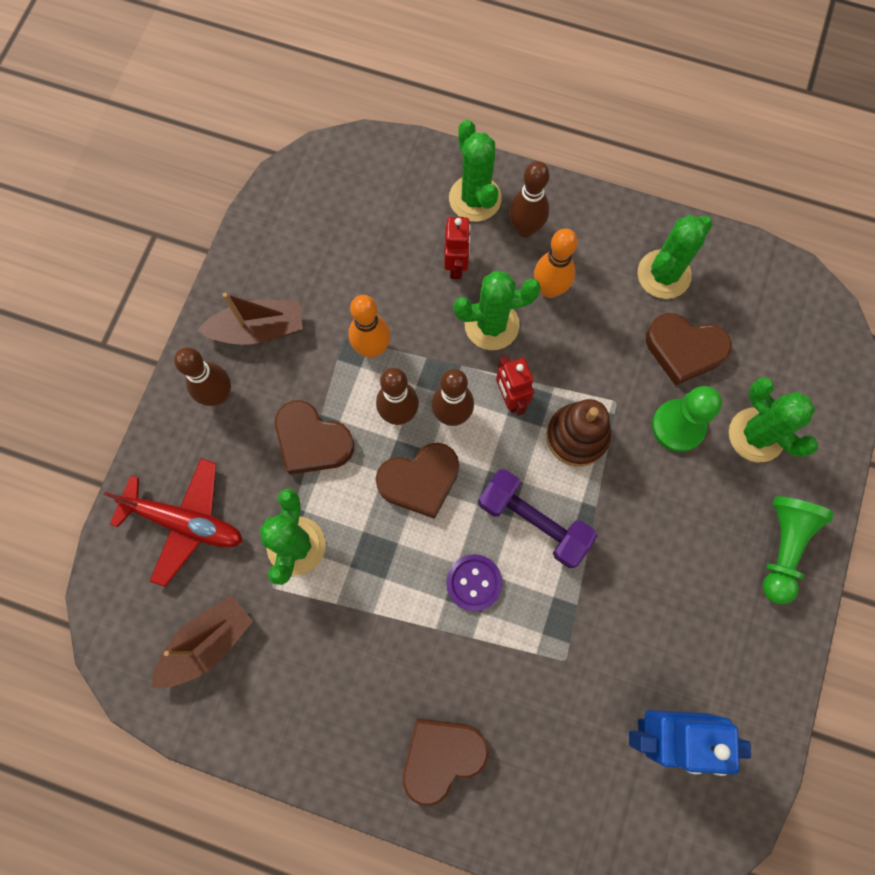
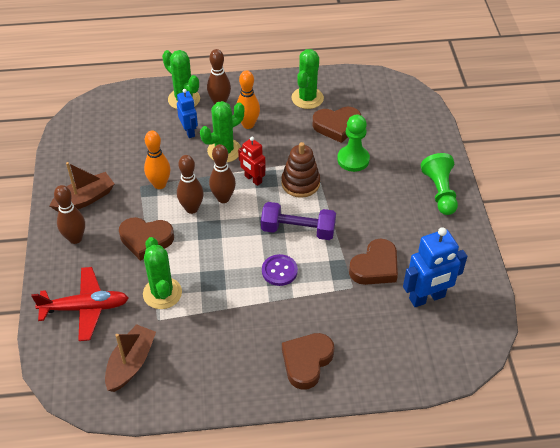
camera: 25 degrees left, 25 degrees down
(420, 481) = (221, 235): brown heart -> brown heart (375, 267)
(456, 265) = (189, 131): red robot -> blue robot
(756, 435) = (396, 149): green cactus -> none

